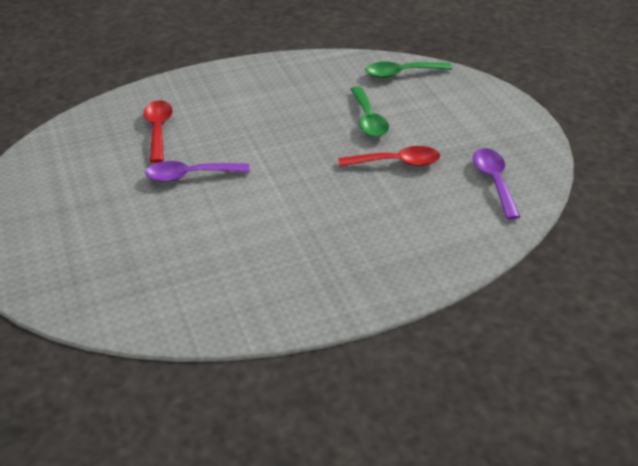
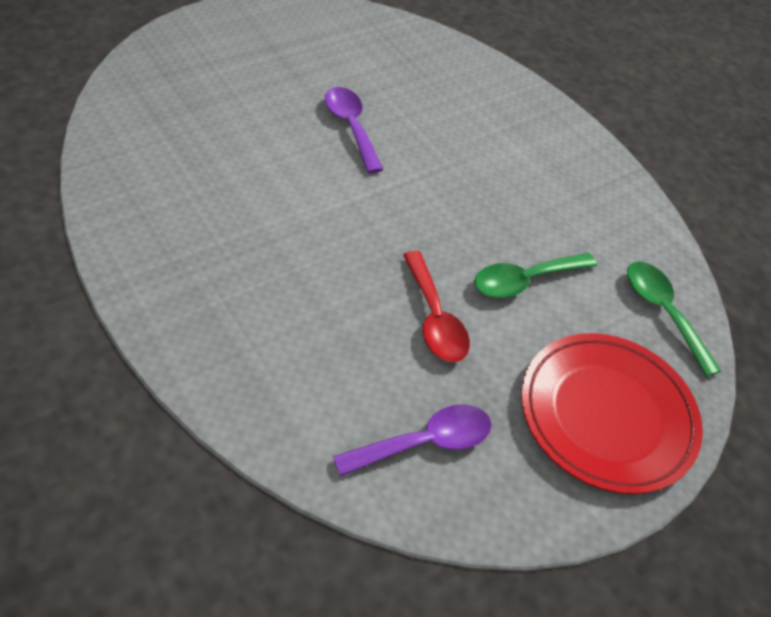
camera: 70 degrees right, 10 degrees up
(158, 130) = (428, 91): red spoon -> none
(475, 110) = (607, 415): none -> red plate

